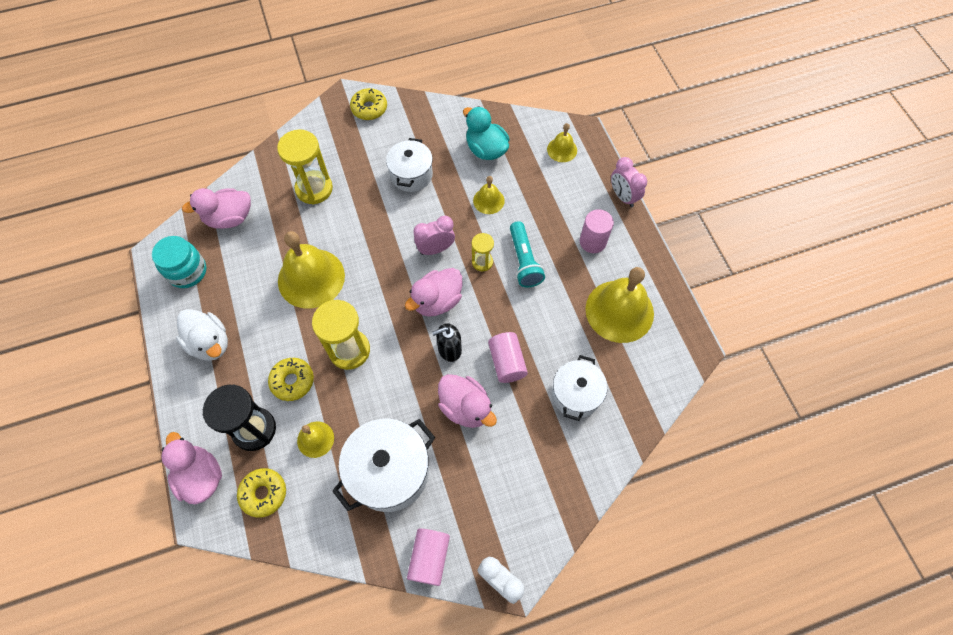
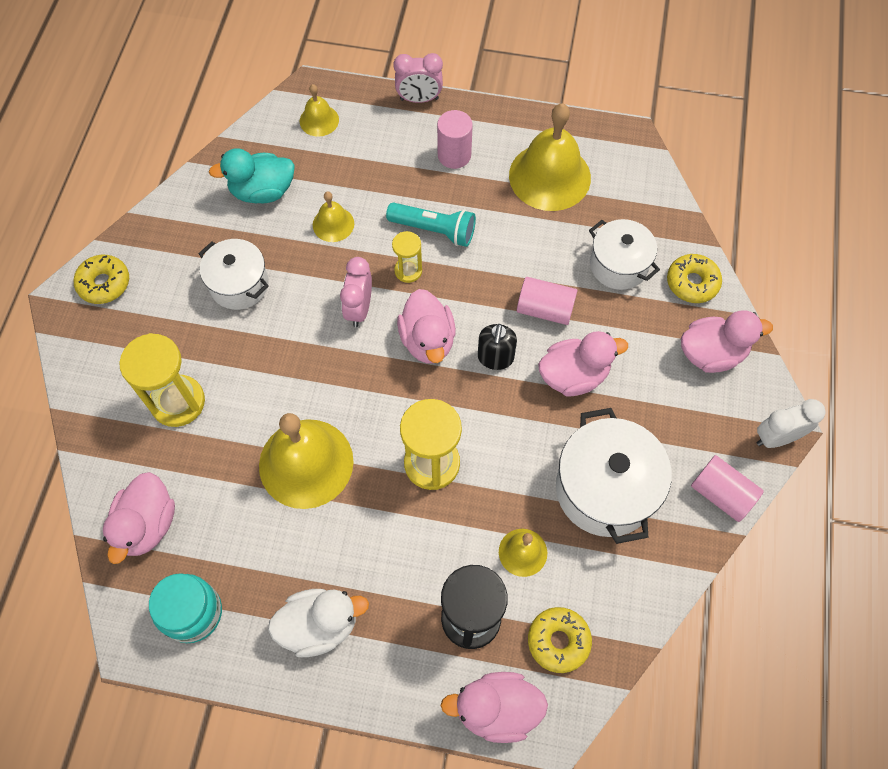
camera: 60 degrees left, 0 degrees up
(292, 381) = (433, 546): yellow donut -> yellow donut (692, 283)
(543, 498) = (711, 354): none -> pink duck

